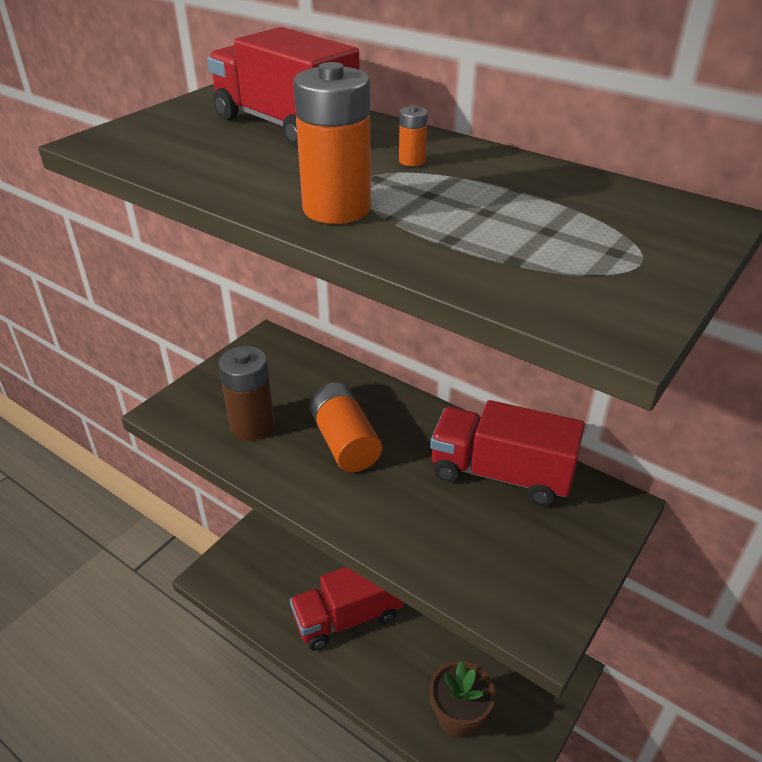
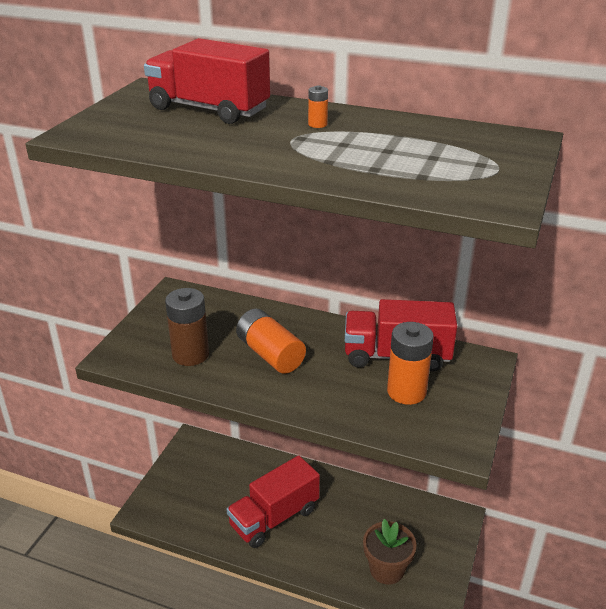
camera: 15 degrees left, 5 degrees down
(336, 209) = (286, 160): orange battery -> orange battery (406, 392)

